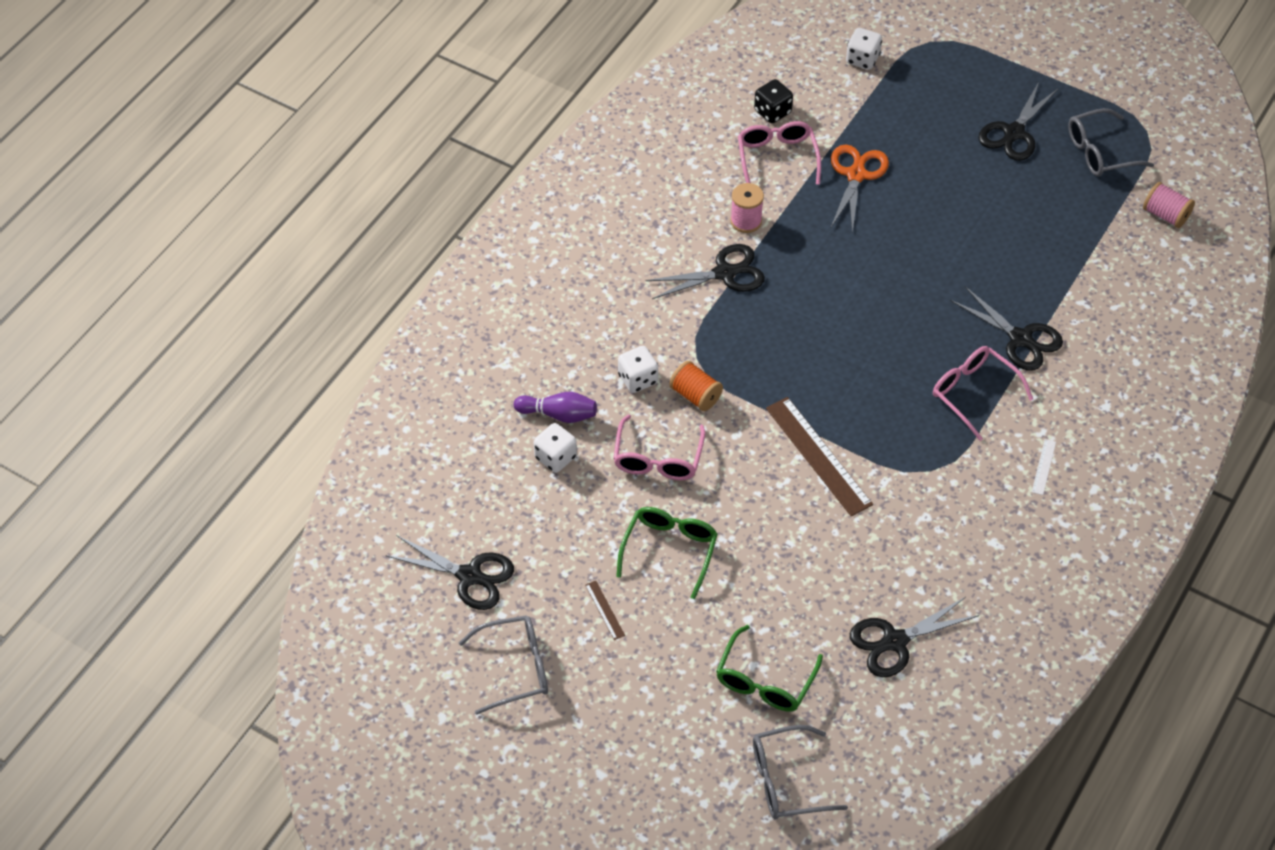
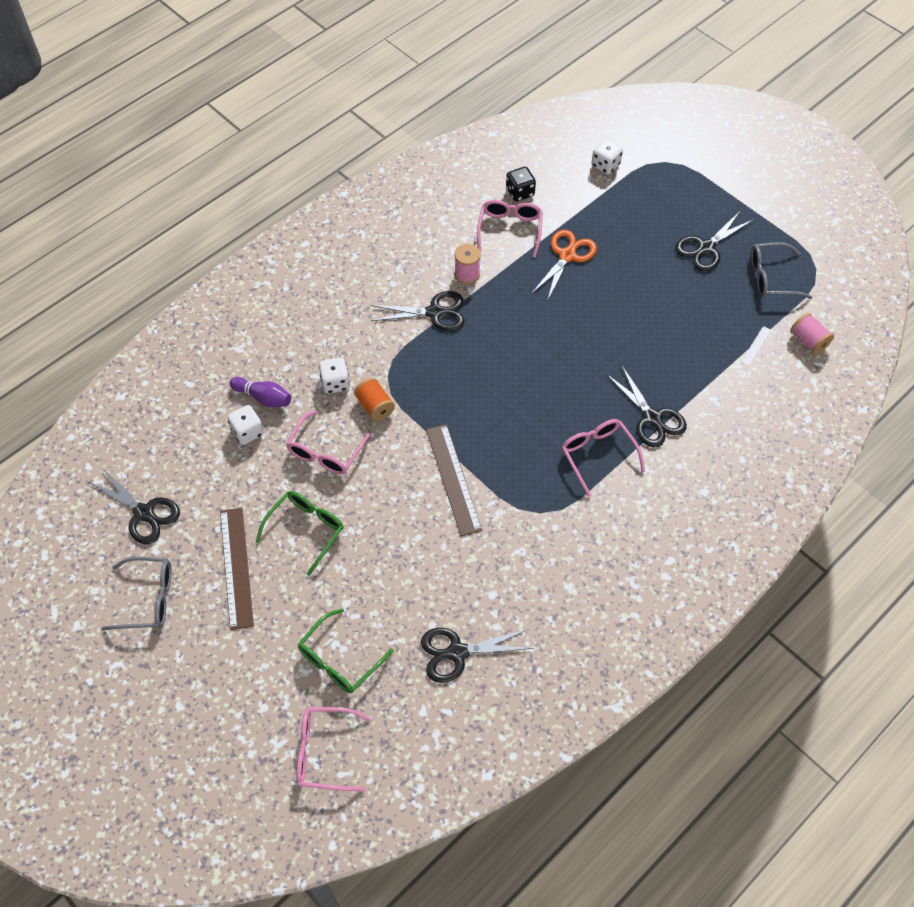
camera: 15 degrees right, 5 degrees up
(604, 610) = (236, 567): brown ruler -> brown ruler, size x2.28
(786, 781) = (324, 752): grey glasses -> pink glasses
(1043, 467) = (634, 531): white ruler -> white ruler (756, 346)

